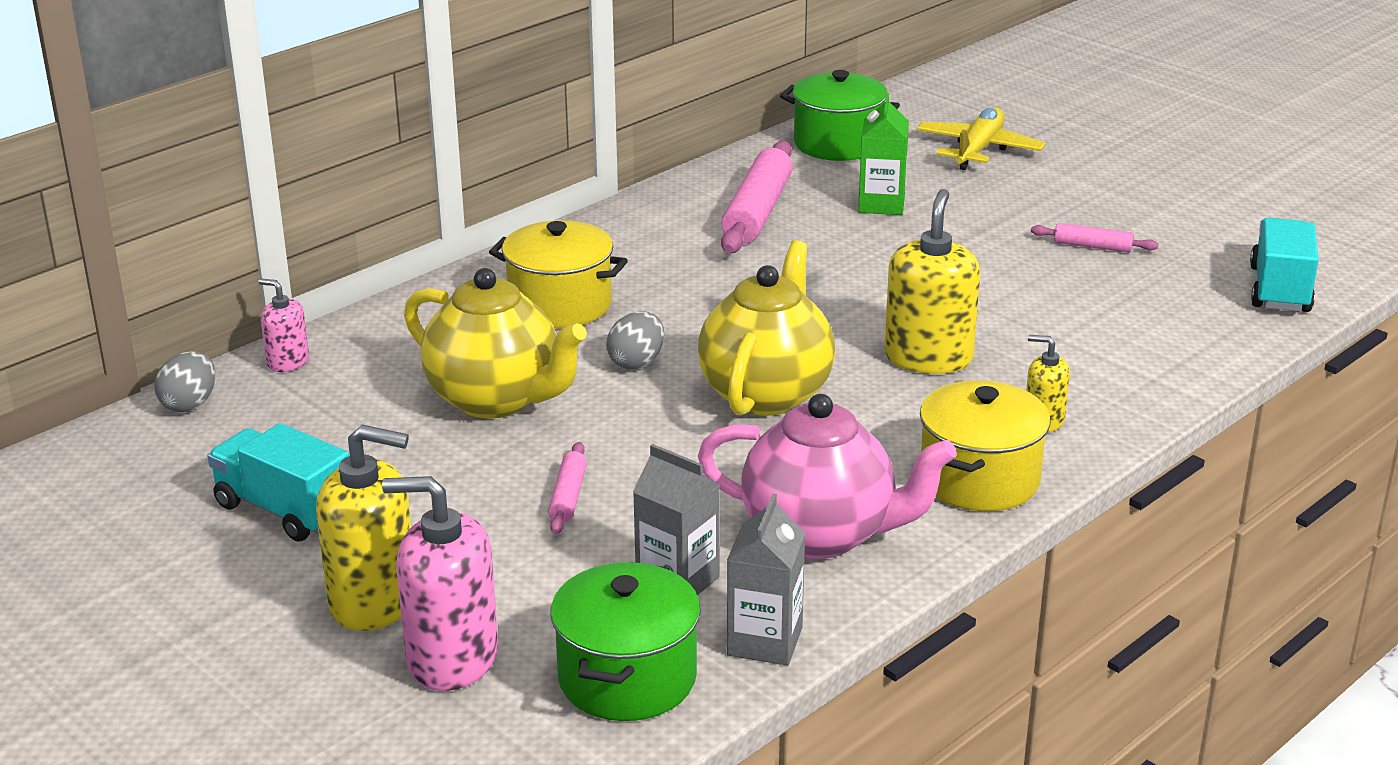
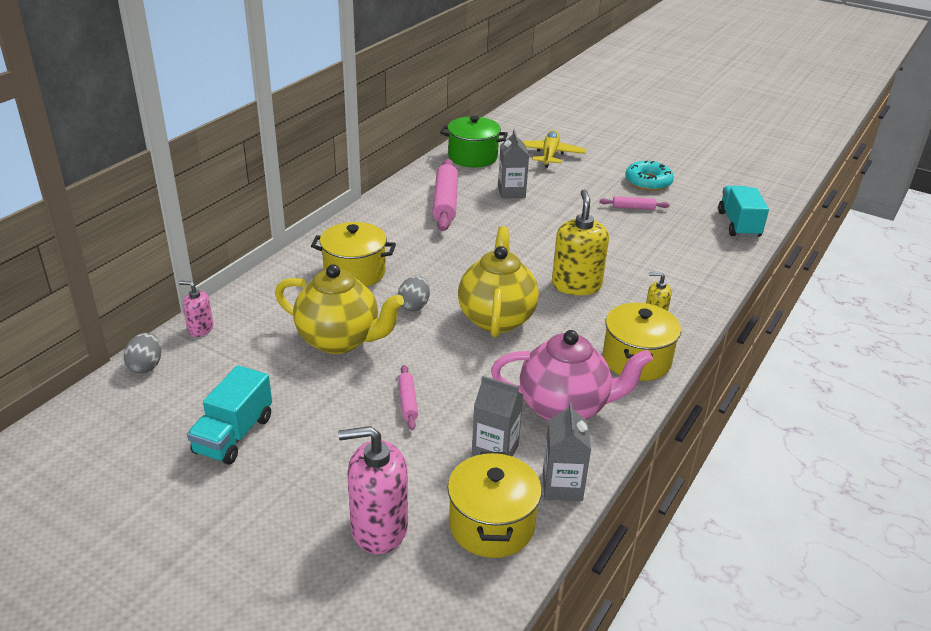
camera: 15 degrees left, 5 degrees up
(284, 510) = (234, 435): turquoise truck -> turquoise truck turned 90 degrees counterclockwise
(374, 601) = (314, 493): yellow soap dispenser -> none
(627, 678) = (491, 525): green pot -> yellow pot
(881, 204) = (511, 192): green carton -> grey carton
(1142, 207) = (648, 182): none -> turquoise donut

